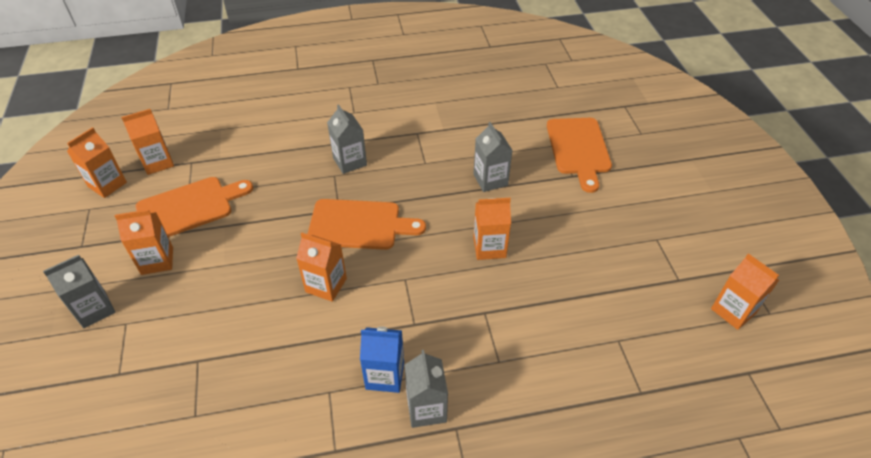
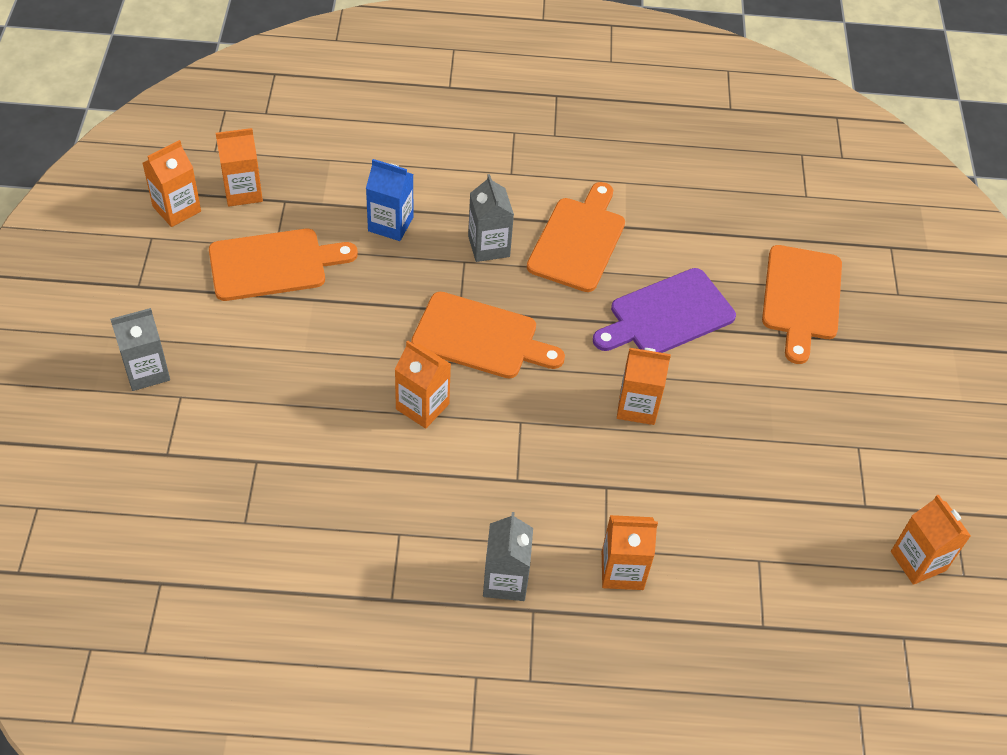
camera: 10 degrees right, 5 degrees up
(157, 260) = (226, 326): orange carton -> orange carton (622, 570)
(385, 375) = (467, 531): blue carton -> blue carton (390, 224)
(413, 145) = (578, 241): none -> orange cutting board
(490, 180) = (667, 315): grey carton -> purple cutting board

